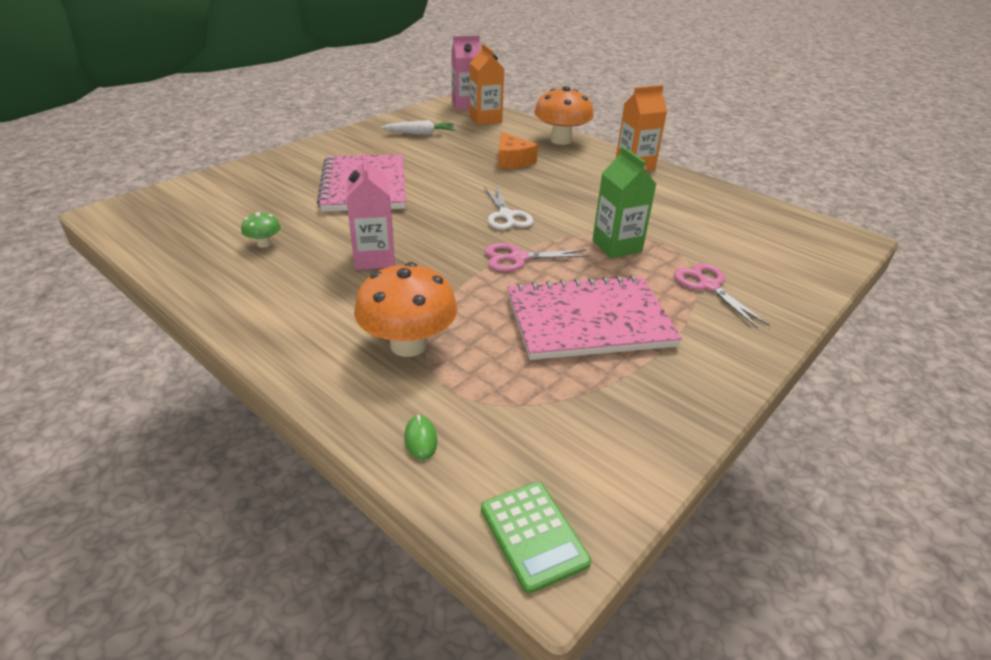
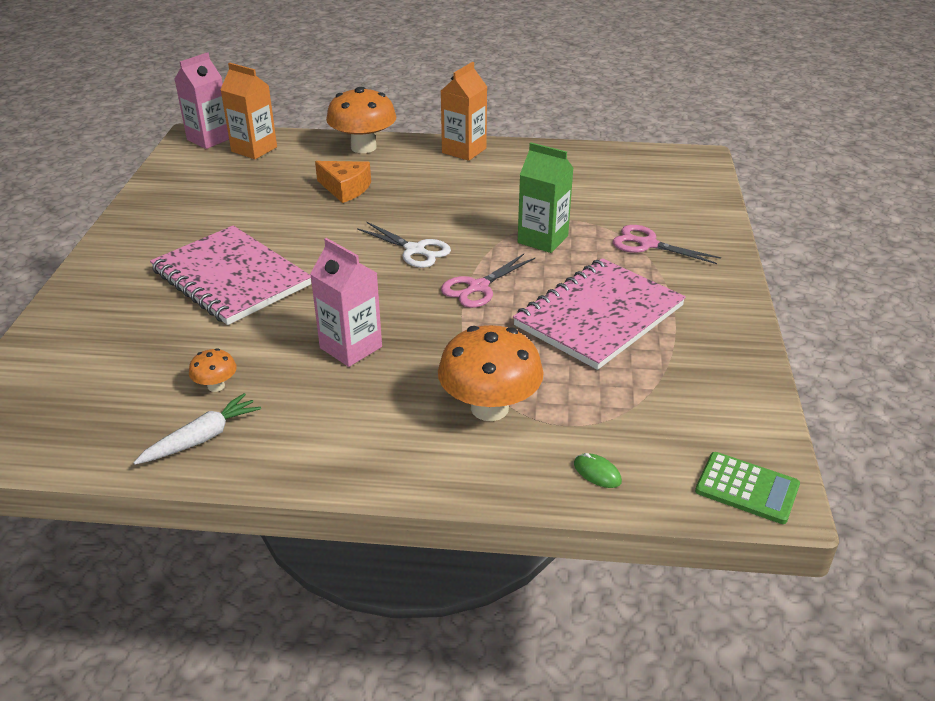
camera: 35 degrees left, 0 degrees up
(264, 244) = (216, 386): green mushroom -> orange mushroom
(420, 134) = (206, 193): white carrot -> white carrot (202, 438)

